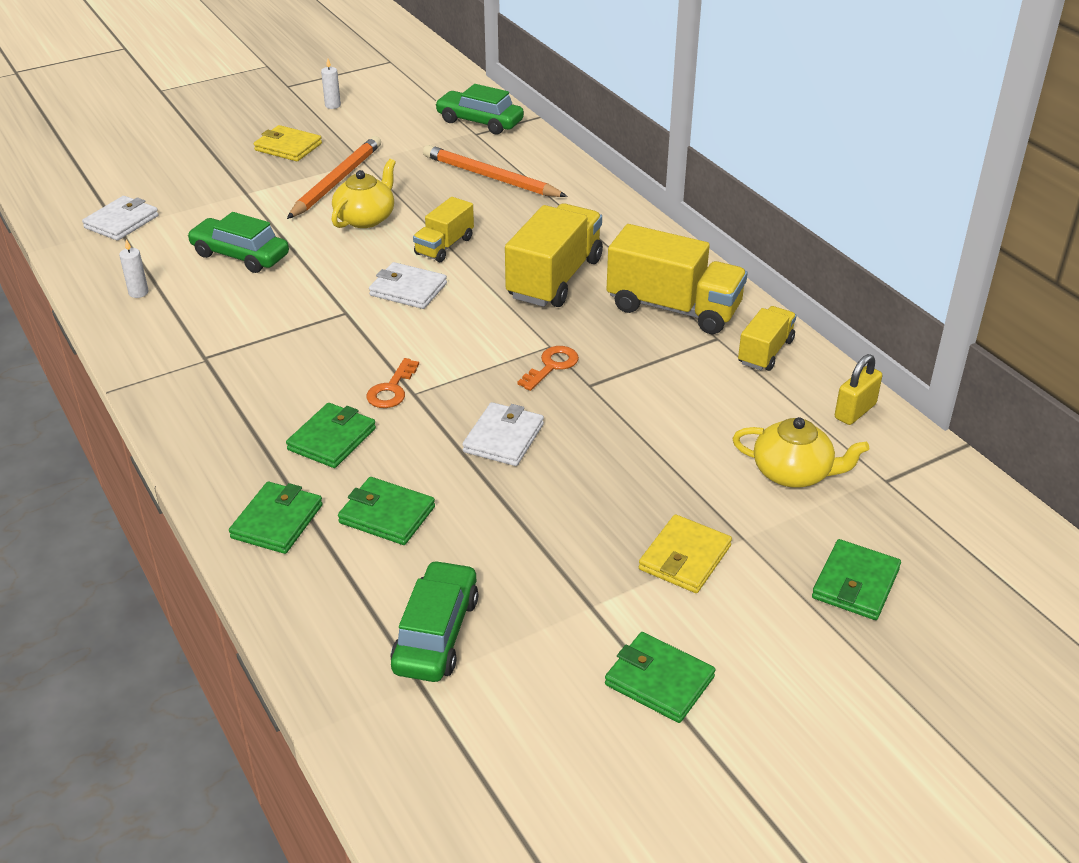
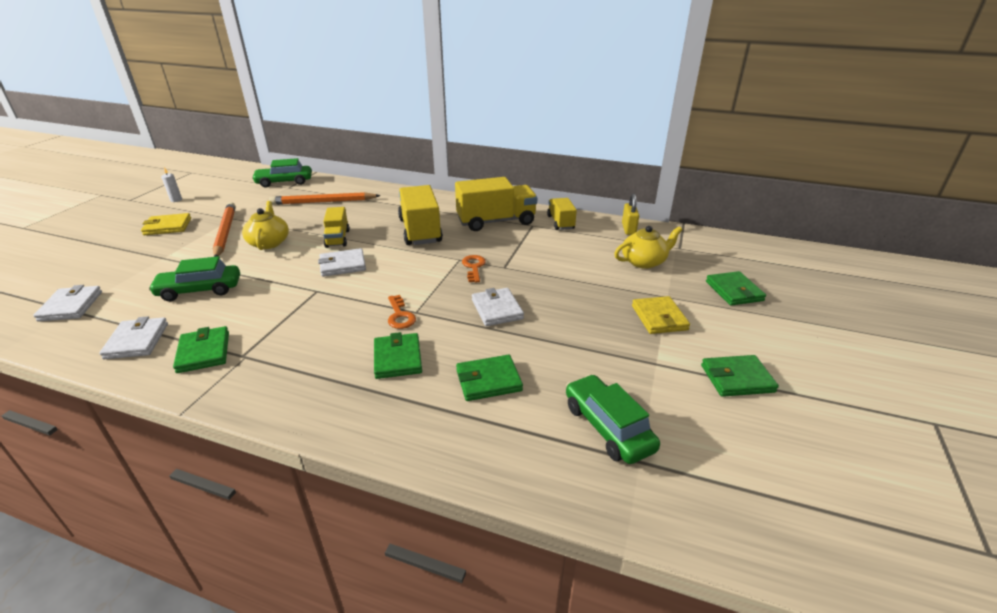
camera: 40 degrees left, 5 degrees down
(138, 292) = (137, 341): white candle -> white wallet
(277, 521) = (424, 424): green wallet -> green wallet (204, 352)

